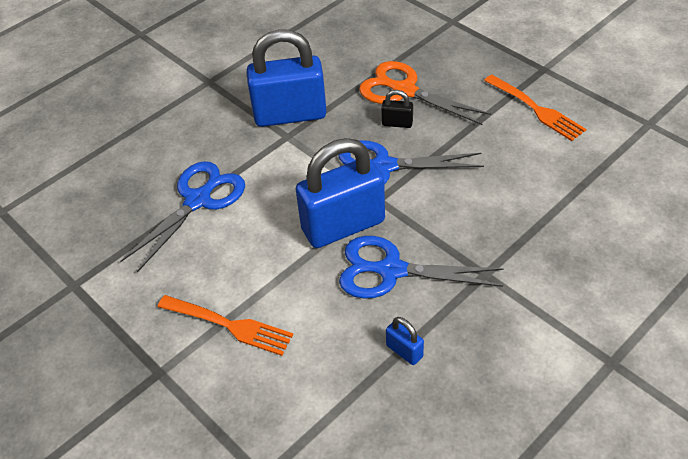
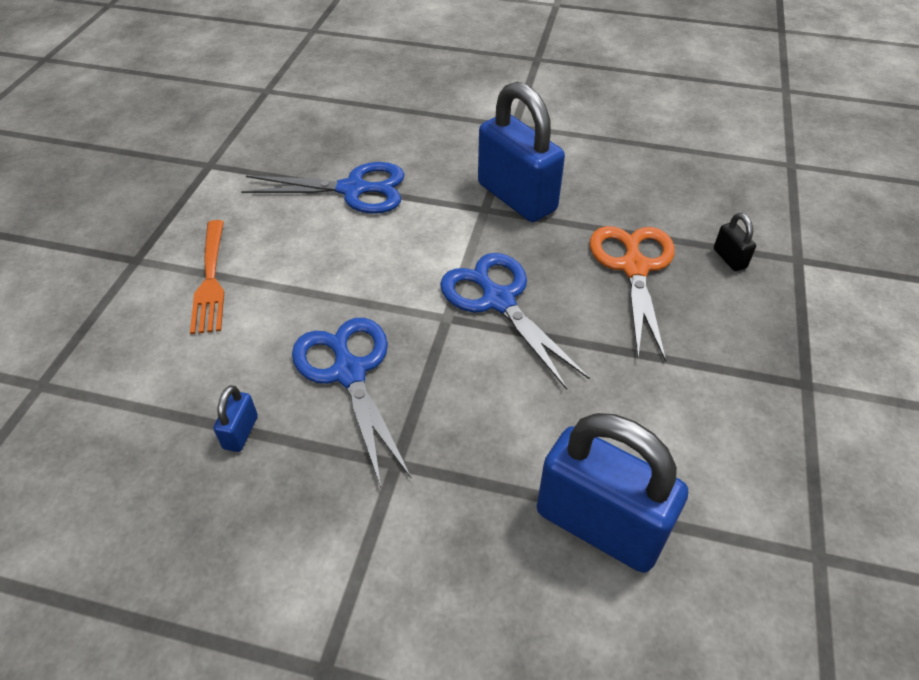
camera: 55 degrees right, 0 degrees up
(343, 226) = (389, 305): blue padlock -> blue padlock (599, 524)
(397, 123) = (576, 283): black padlock -> black padlock (729, 258)
(535, 109) = (720, 405): orange fork -> none

